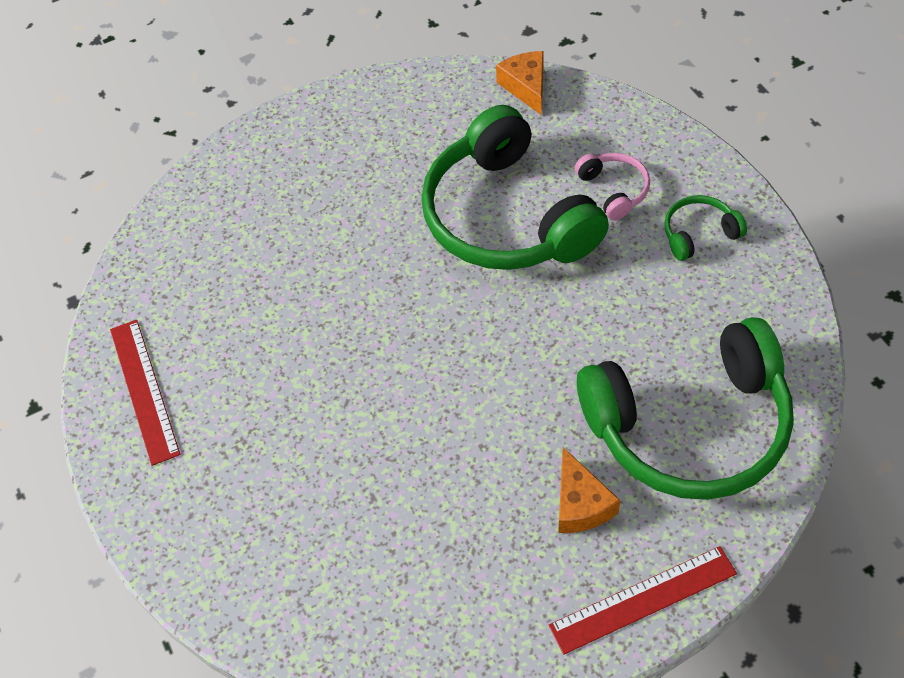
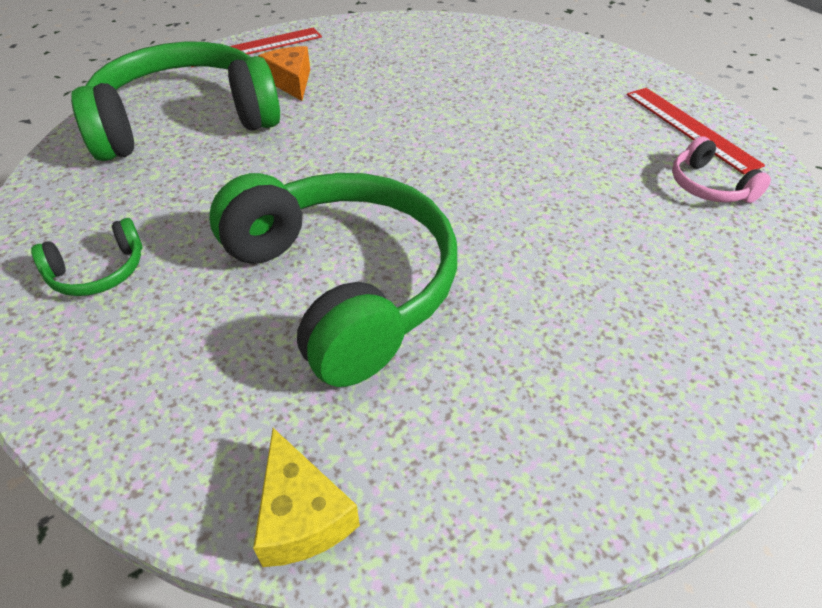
camera: 170 degrees right, 10 degrees down
(526, 87) = (301, 515): orange cheese -> yellow cheese
(614, 190) = (190, 323): pink headphones -> pink headphones (709, 186)

